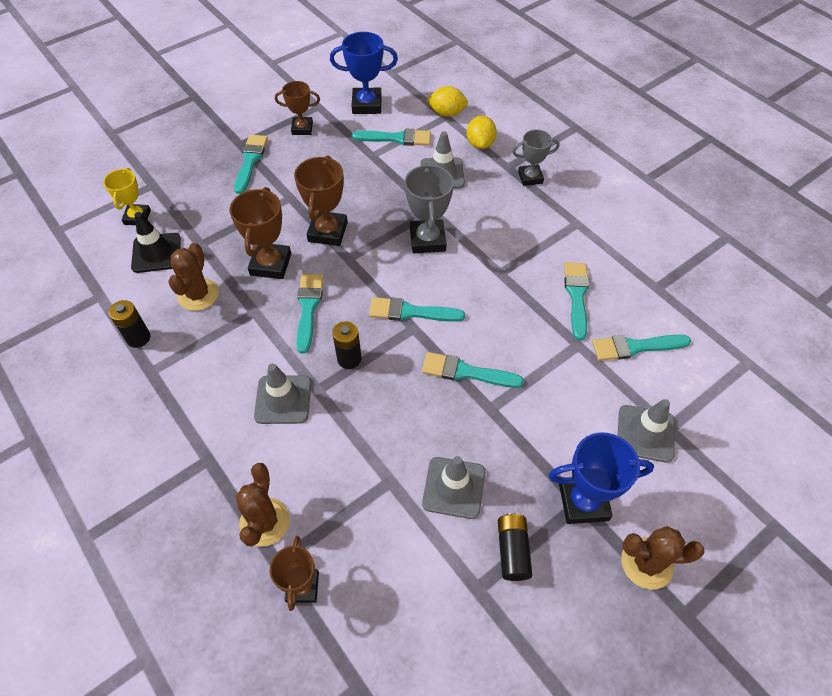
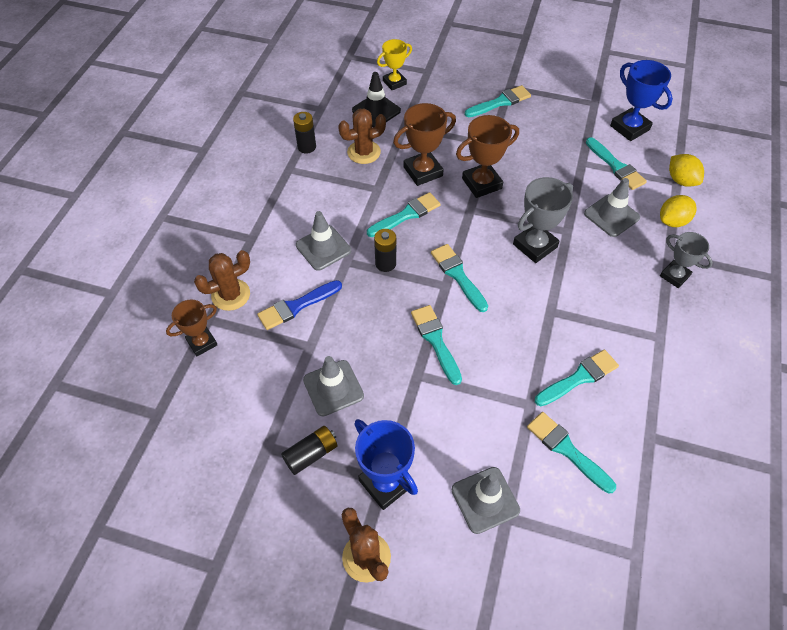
camera: 55 degrees right, 0 degrees up
(302, 128) = (562, 108): brown trophy -> none
(333, 465) = (296, 306): none -> blue brush

